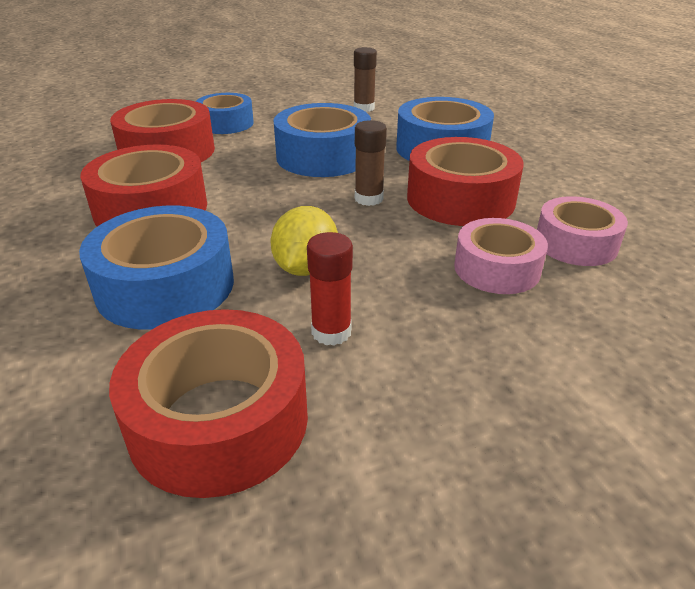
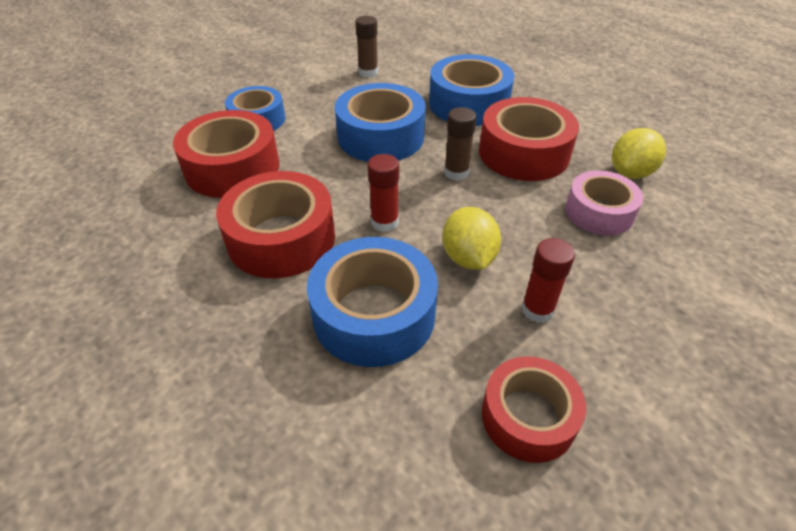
camera: 25 degrees left, 10 degrees up
(219, 420) = (528, 416): red tape -> red tape, size x0.66
(254, 220) = (384, 222): none -> red glue stick
(575, 243) = (630, 173): pink tape -> yellow lemon

